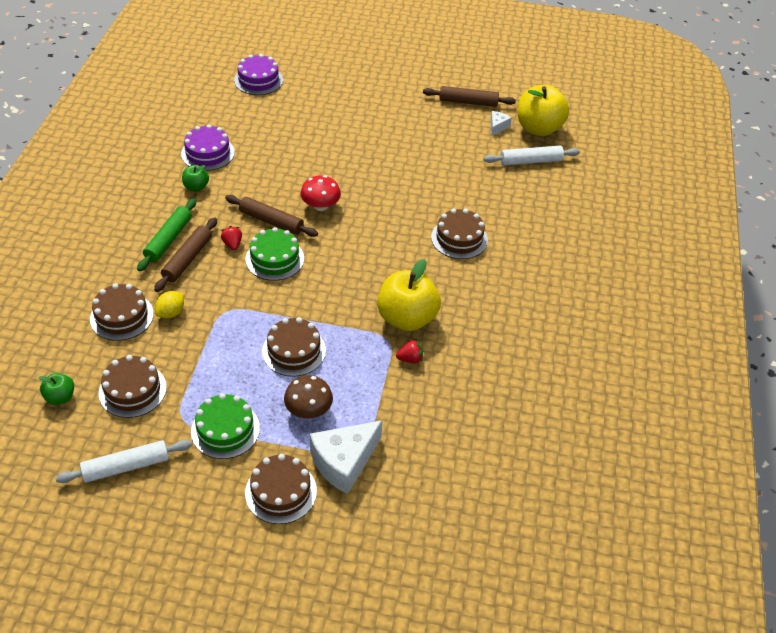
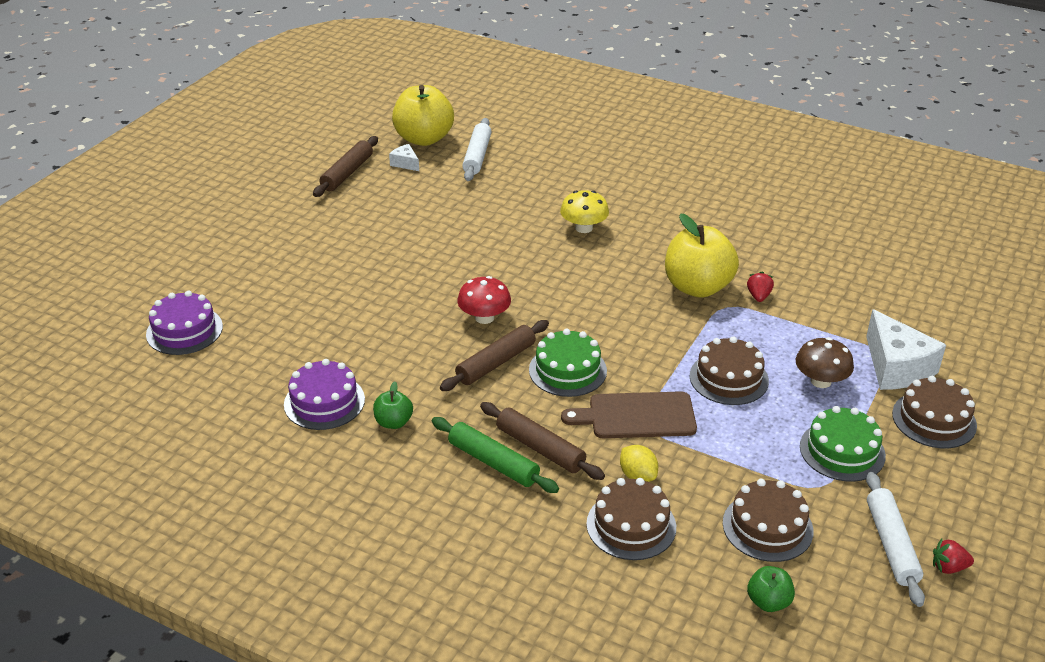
camera: 70 degrees left, 10 degrees down
(232, 244) = (527, 403): red strawberry -> red strawberry (948, 567)
(234, 303) = (636, 416): none -> brown cutting board
(459, 238) = (584, 228): brown cake -> yellow mushroom

